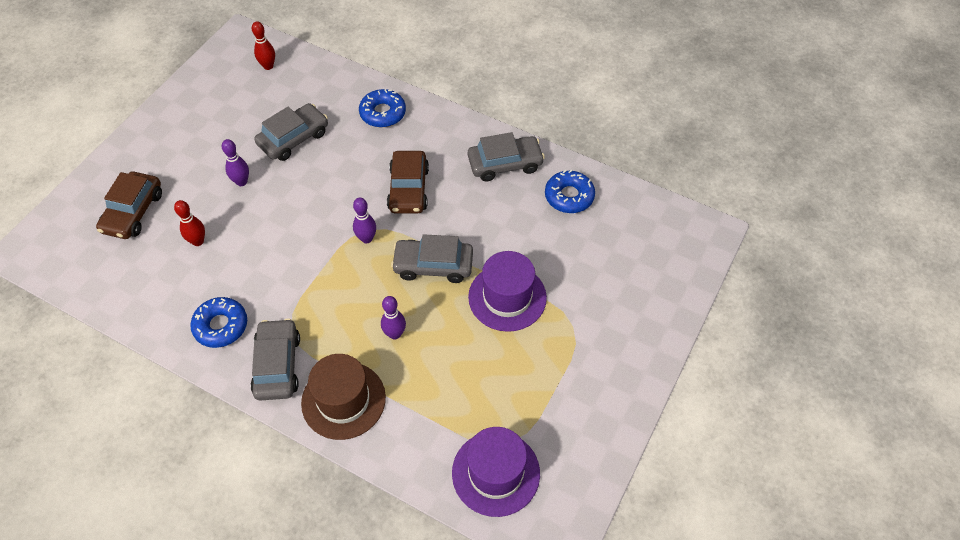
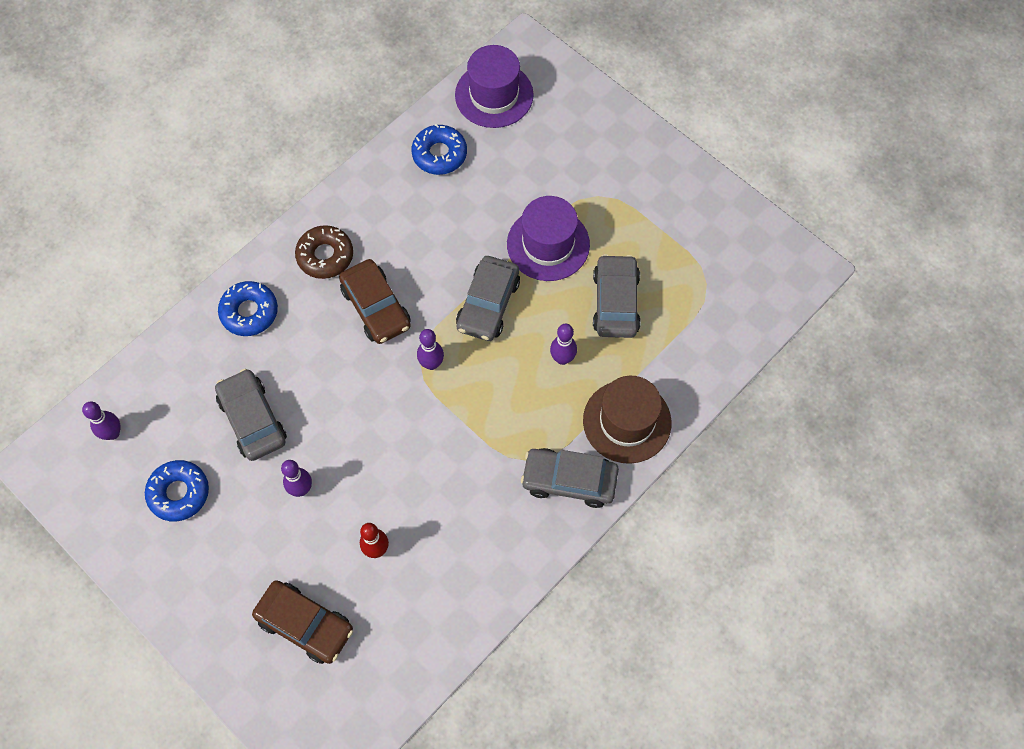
camera: 75 degrees left, 10 degrees up
(221, 326) = (503, 534): blue donut -> blue donut (179, 493)
(268, 66) = (113, 433): red bowling pin -> purple bowling pin
(408, 189) = (376, 307): brown car -> brown car turned 45 degrees clockwise
(445, 145) = (325, 256): none -> brown donut
(496, 473) = (735, 301): purple hat -> purple hat (494, 95)
(505, 164) = (374, 203): grey car -> grey car (615, 302)

